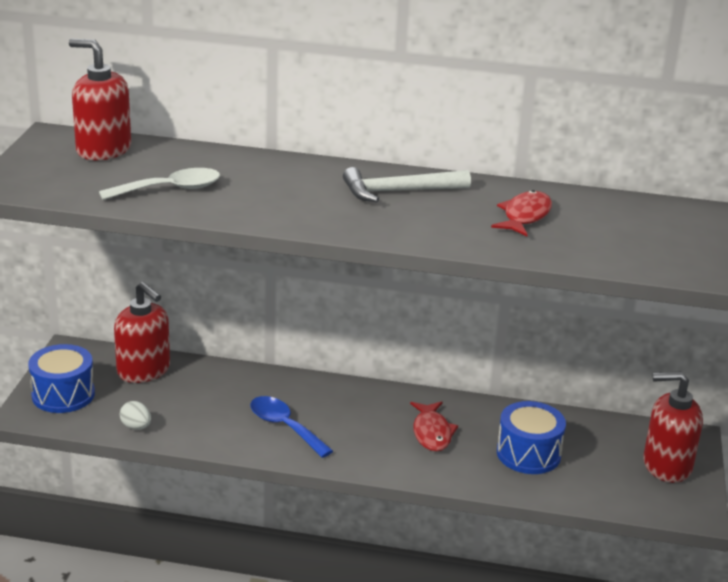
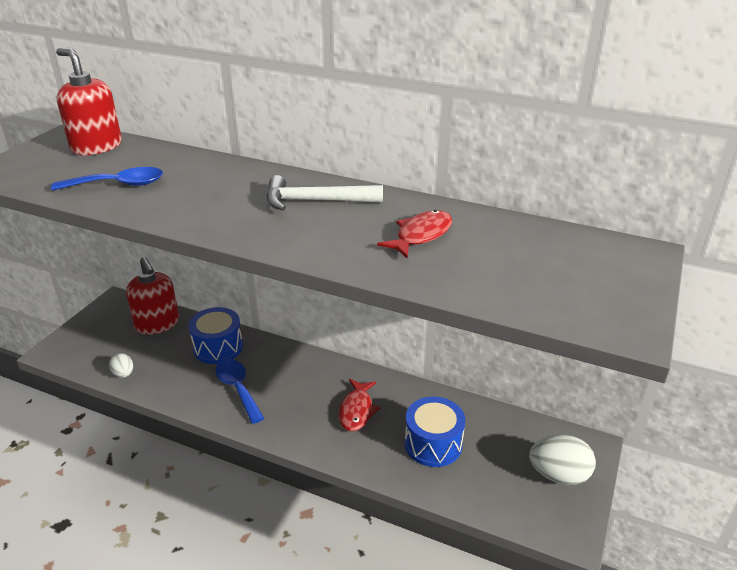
camera: 15 degrees right, 5 degrees up
(63, 395) = (87, 338): blue drum -> blue drum (218, 347)
(170, 189) = (118, 185): white spoon -> blue spoon
(666, 465) = (558, 475): red soap dispenser -> white egg

